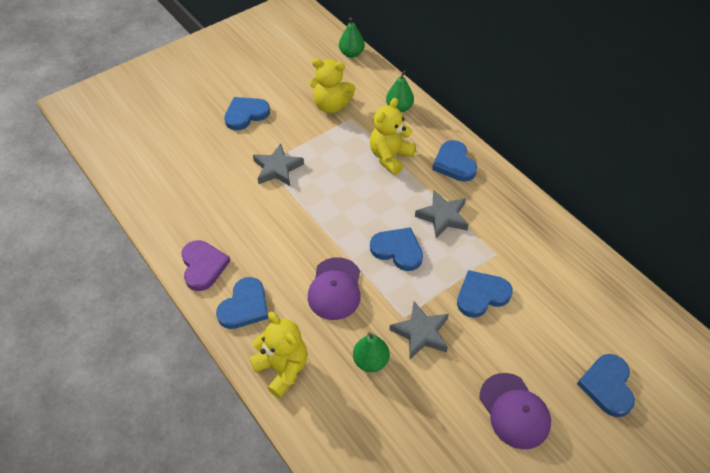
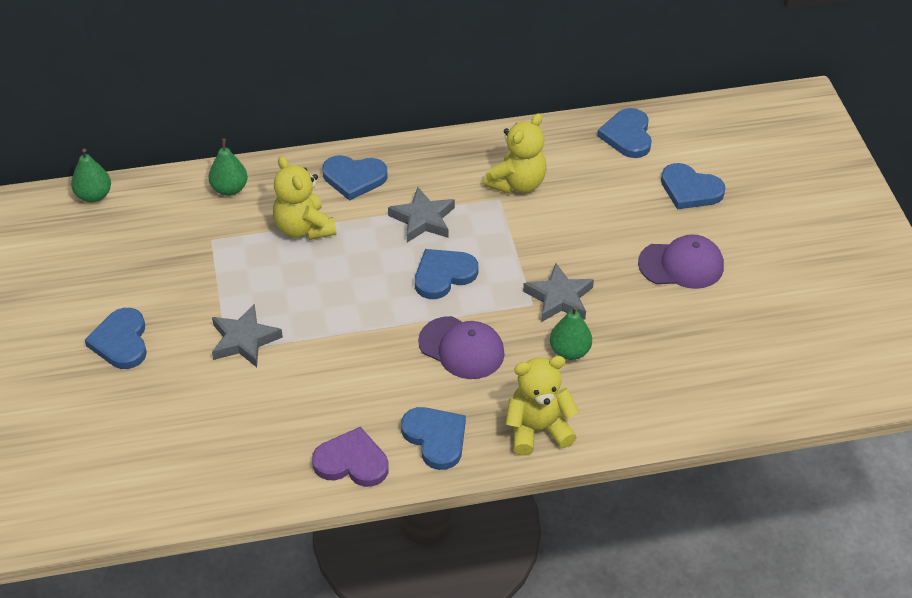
camera: 65 degrees left, 5 degrees down
(331, 105) = (174, 250): yellow teddy bear -> yellow teddy bear (517, 183)
(481, 295) = (542, 232): blue heart -> blue heart (627, 136)

